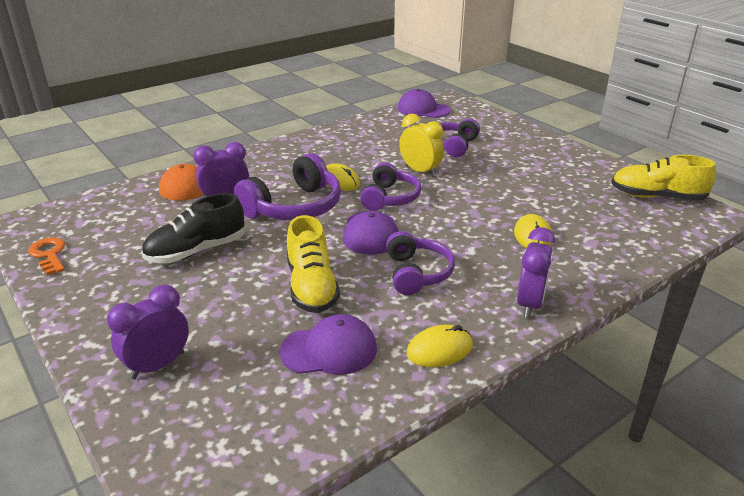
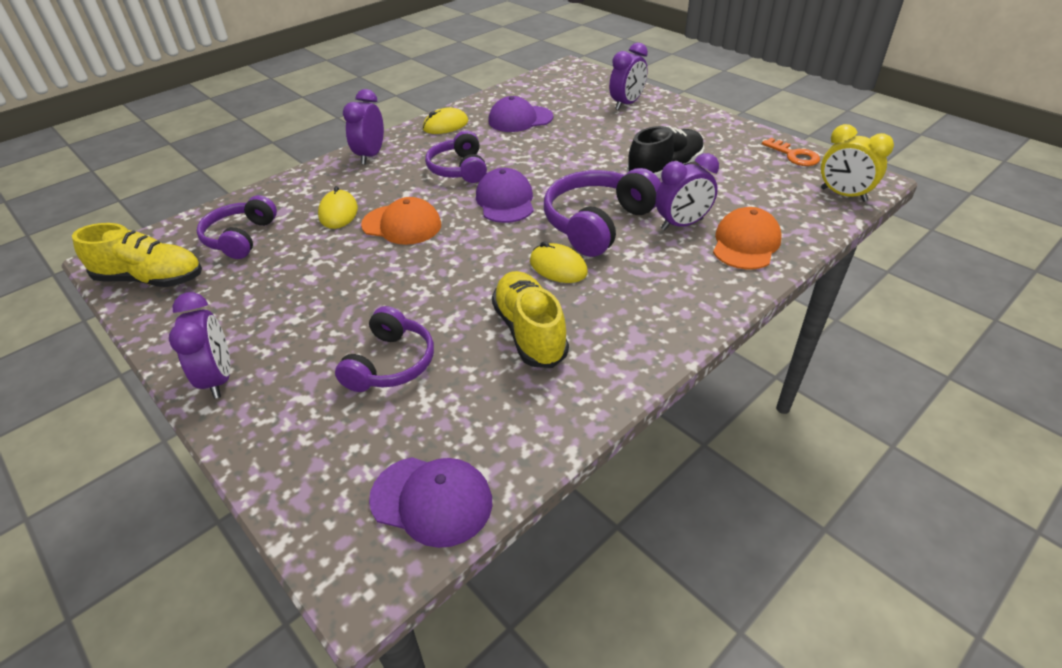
camera: 175 degrees right, 10 degrees up
(311, 287) = (546, 152): yellow shoe -> yellow shoe (529, 332)
(390, 198) = (488, 246): purple headphones -> purple headphones (240, 238)
(420, 171) = (449, 296): yellow clock -> yellow clock (843, 195)
(467, 220) = (402, 225): none -> orange cap
(552, 146) = (219, 378): none -> purple clock

